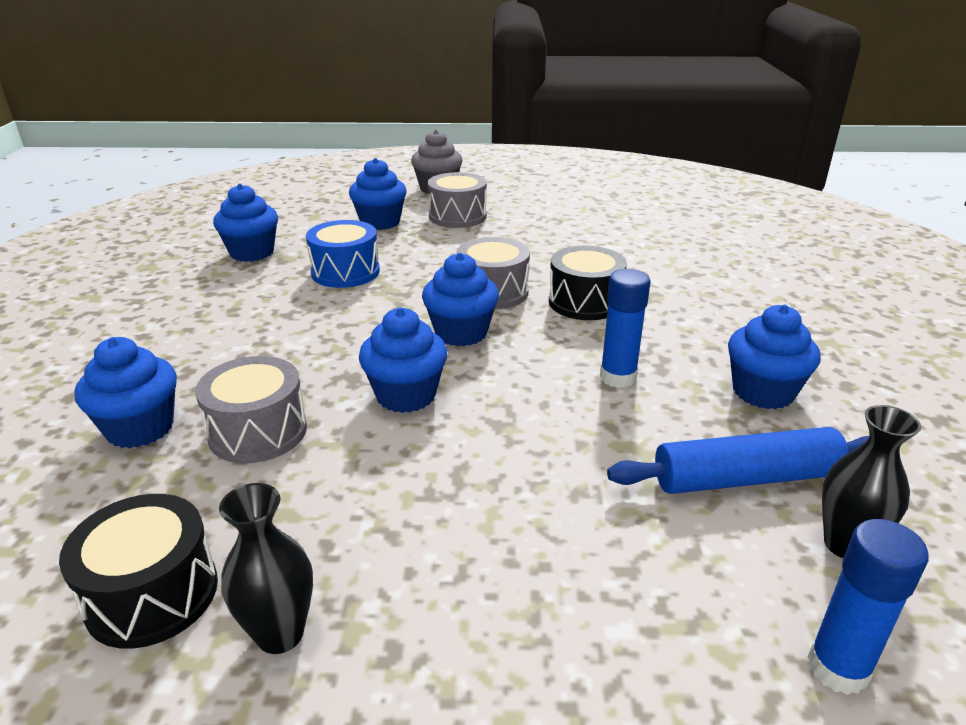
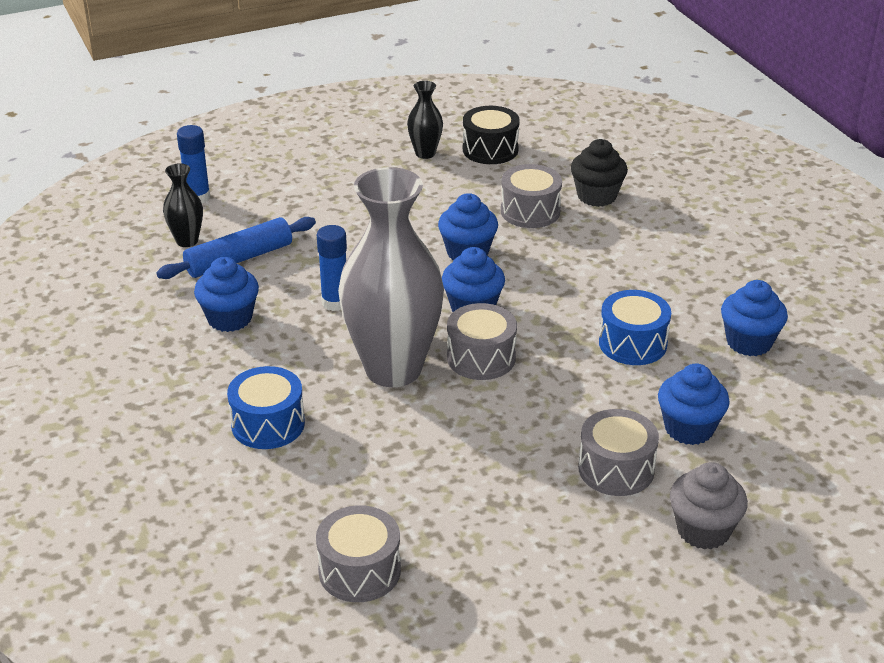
camera: 155 degrees right, 5 degrees up
(140, 428) = (596, 196): blue cupcake -> black cupcake
(585, 302) = (393, 369): black drum -> grey vase
(671, 211) = (359, 571): none -> grey drum
(725, 290) = (268, 424): none -> blue drum

